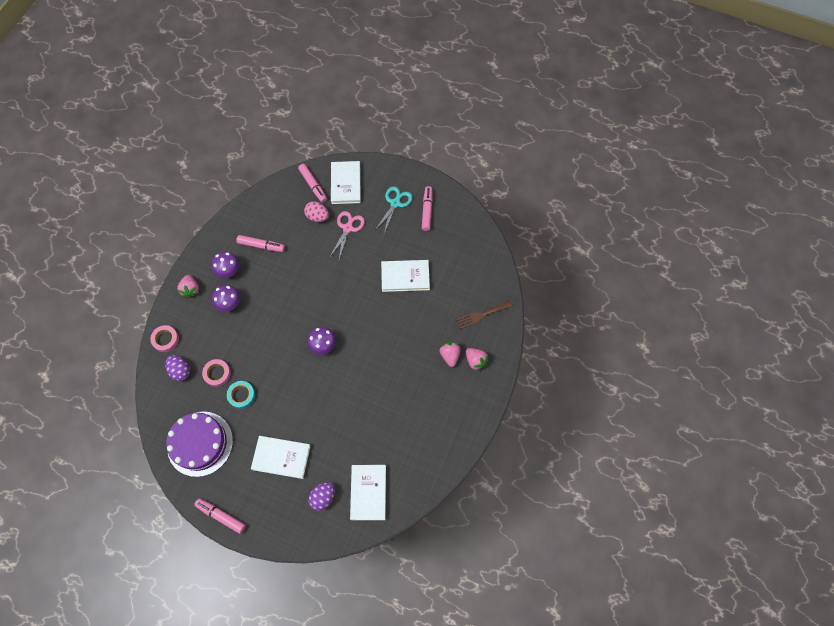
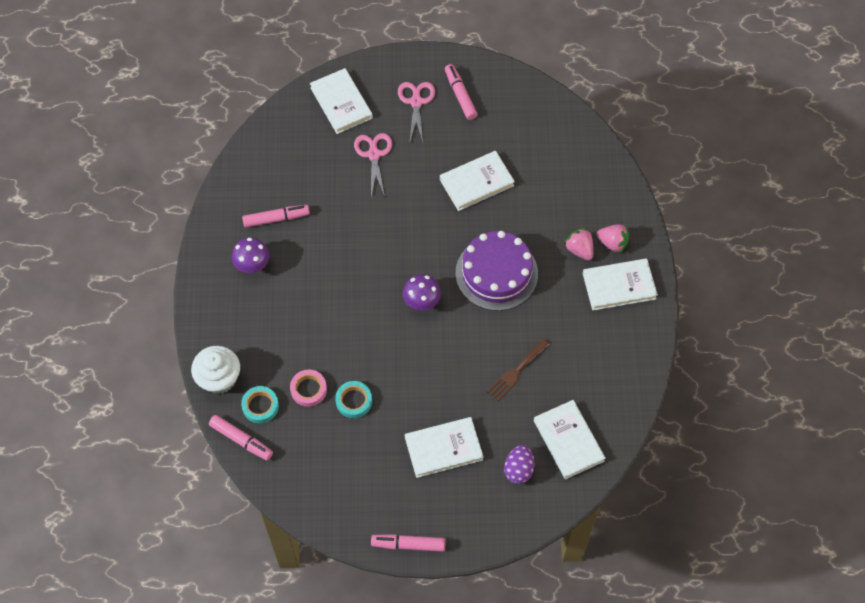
camera: 25 degrees left, 5 degrees down
(165, 339) = (219, 378): pink tape -> white cupcake
(180, 371) = (260, 406): purple egg -> turquoise tape
(191, 289) = (216, 307): pink strawberry -> none
(200, 443) = (334, 477): purple cake -> purple cake (496, 273)
(230, 304) = (276, 303): purple mushroom -> none
(313, 185) = (300, 121): pink marker -> pink marker (241, 440)
(317, 217) = (328, 156): pink egg -> none
(395, 203) = (416, 102): turquoise scissors -> pink scissors
(463, 394) = (619, 286): none -> white book
(481, 315) = (591, 189): brown fork -> brown fork (516, 372)

